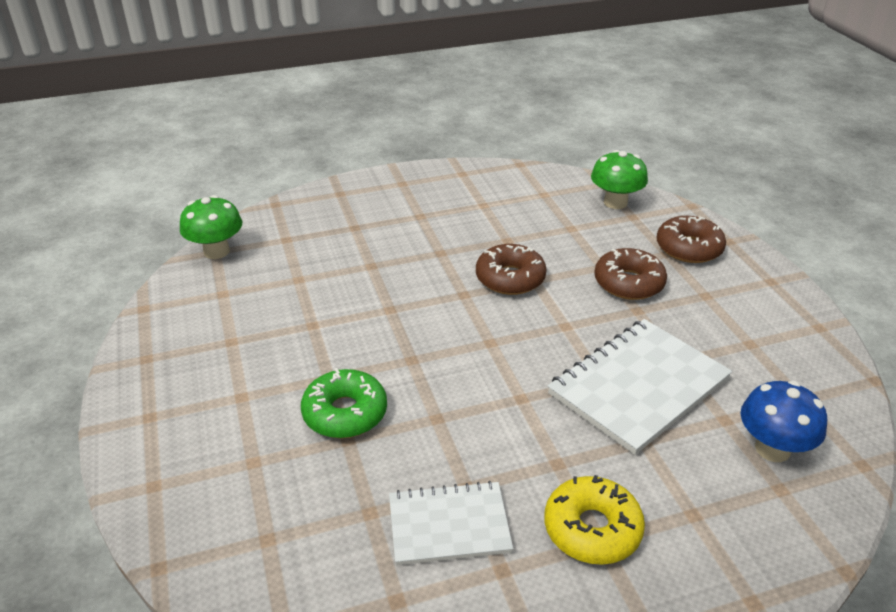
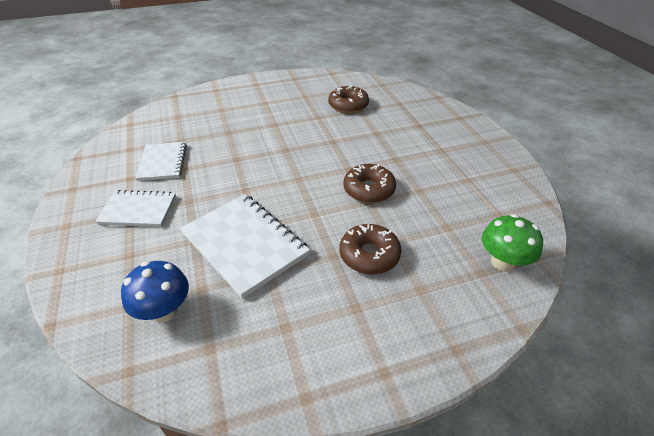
camera: 90 degrees right, 5 degrees up
(216, 251) = (382, 85): green mushroom -> none
(345, 413) = (246, 130): green donut -> none
(592, 529) = (138, 210): yellow donut -> white notebook
(689, 248) = (433, 309): brown donut -> brown donut (348, 105)

